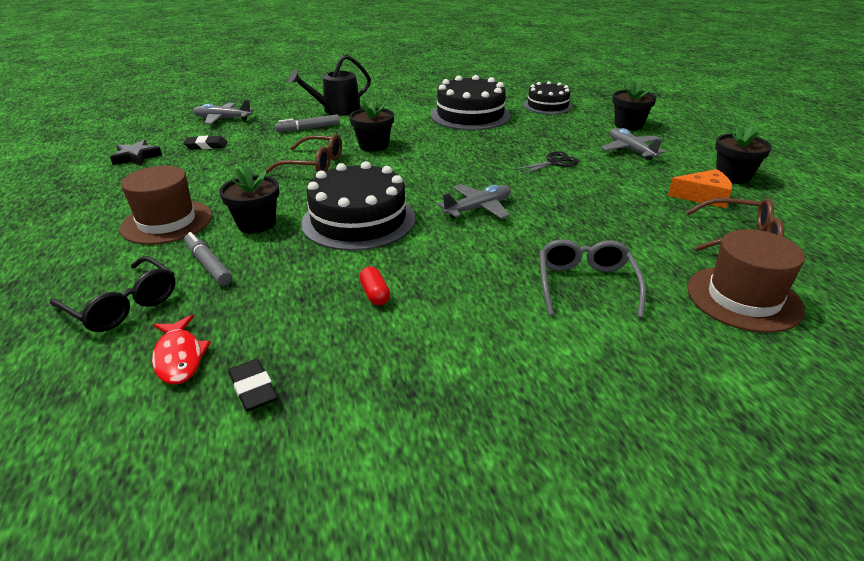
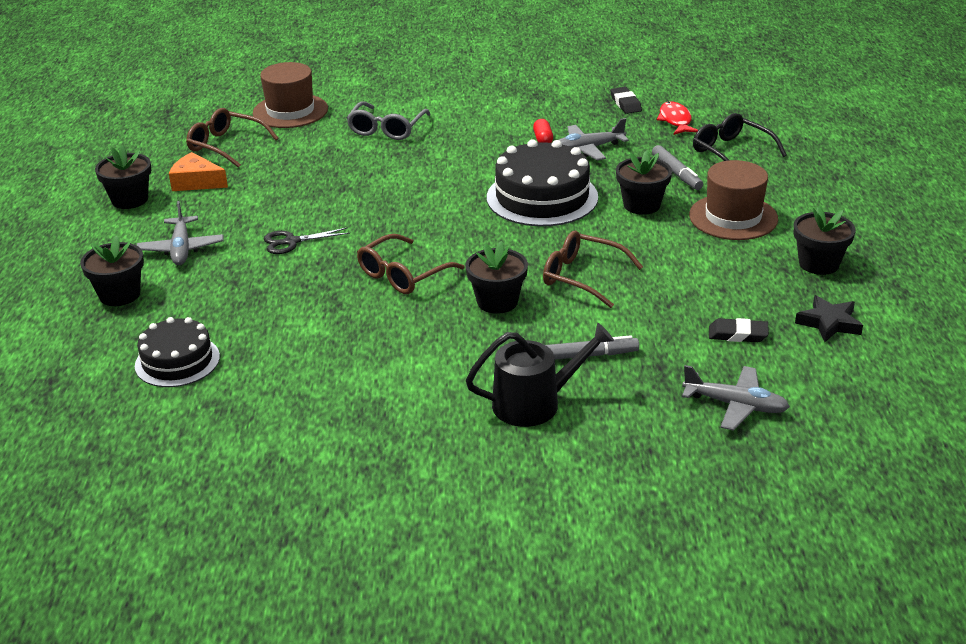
camera: 165 degrees left, 0 degrees up
(112, 192) = (819, 264): none -> black flower pot
(450, 152) = (402, 275): none -> brown glasses
(470, 115) = (321, 353): black cake -> none
(478, 208) = (421, 195): grey plane -> grey plane (587, 149)

